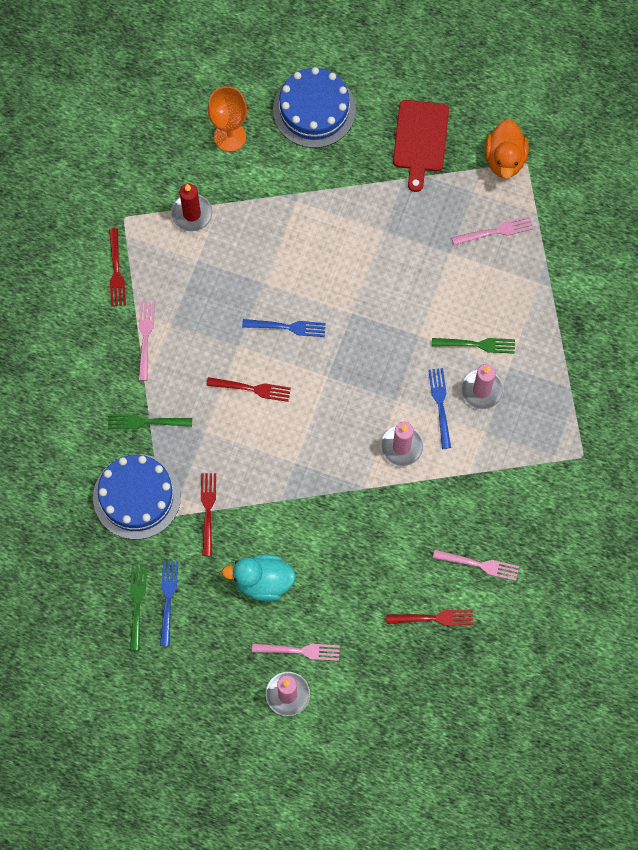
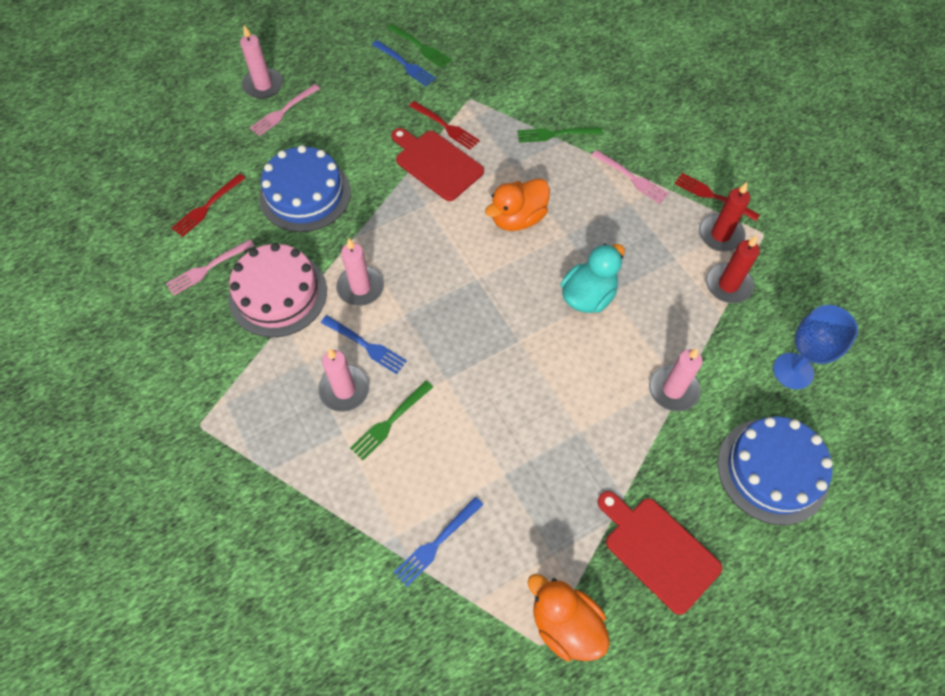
camera: 130 degrees right, 10 degrees down
(137, 496) = (501, 93): blue cake -> blue cake (305, 194)
(146, 422) = (556, 134): green fork -> green fork turned 135 degrees counterclockwise
(150, 244) = (720, 235): none -> red candle
(230, 137) = (793, 371): orange goblet -> blue goblet
(250, 487) = (436, 163): none -> red cutting board
(252, 389) = (518, 218): red fork -> orange duck
(262, 581) = (356, 123): turquoise duck -> turquoise duck (588, 296)
(287, 327) = (550, 281): blue fork -> blue fork (437, 543)
(306, 197) = (673, 389): none -> pink candle
(455, 497) = (278, 294): none -> pink cake
(495, 231) = (489, 539): pink fork -> none

